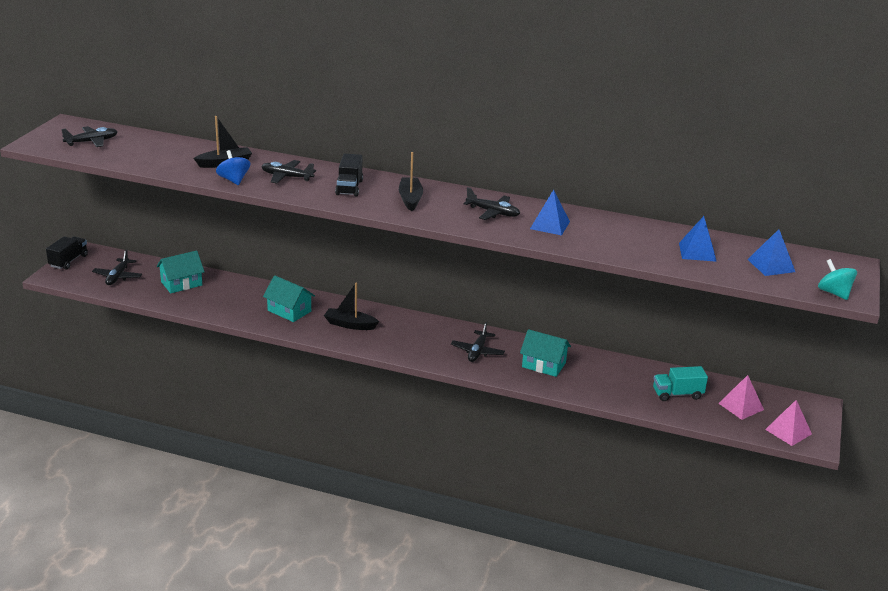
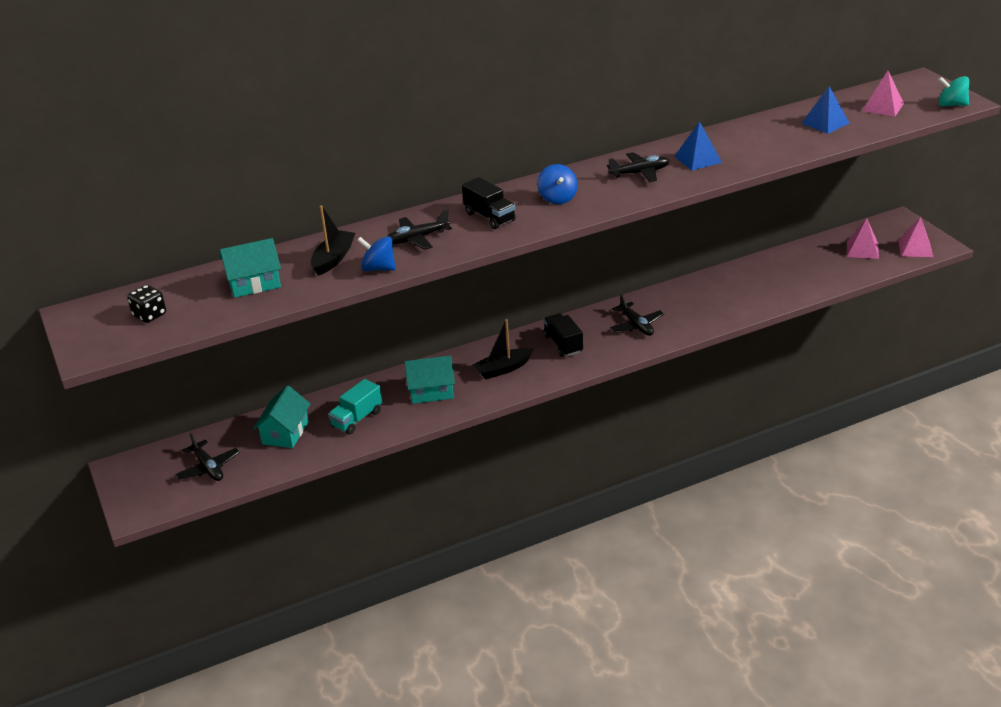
camera: 40 degrees left, 5 degrees up
(68, 261) = (123, 487): black truck -> black truck (563, 344)
(92, 142) = (149, 315): black plane -> black dice
(410, 199) = (557, 198): black boat -> blue spinning top
(543, 365) = (698, 304): turquoise house -> turquoise house (254, 283)
(677, 394) = (814, 267): turquoise truck -> turquoise truck (357, 419)
(771, 265) = (883, 107): blue pyramid -> pink pyramid

